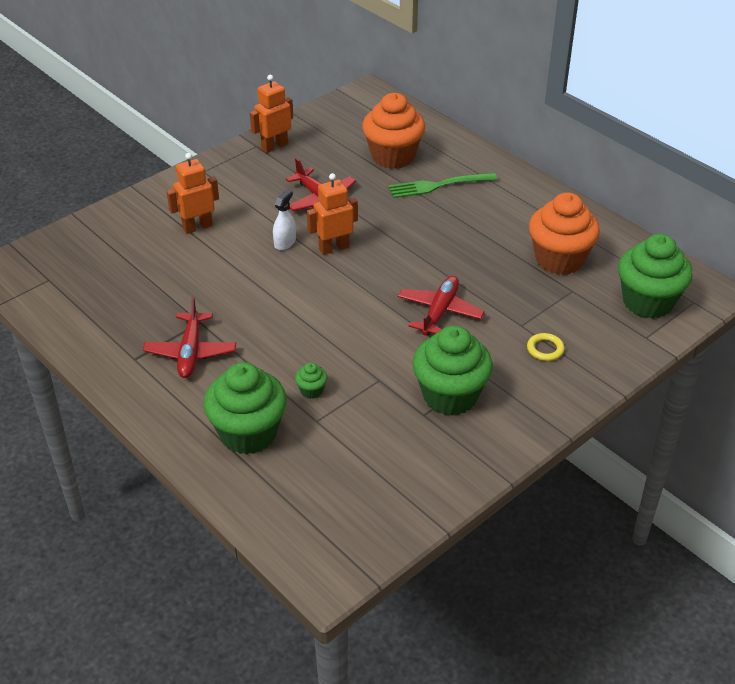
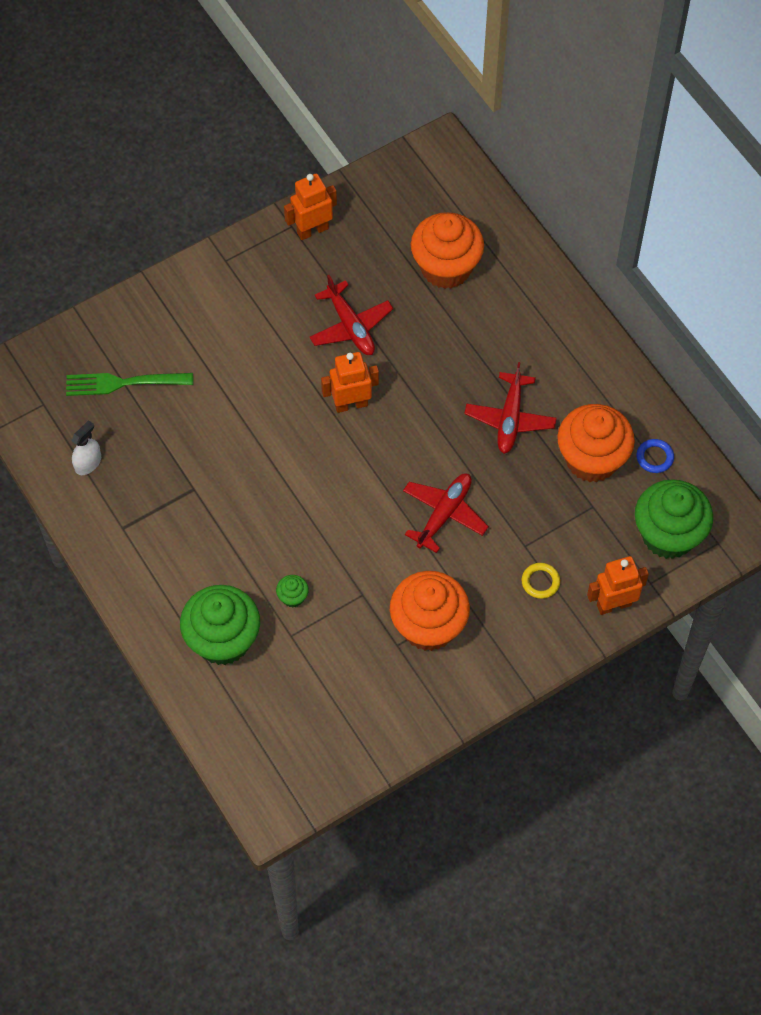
camera: 10 degrees right, 20 degrees up
(190, 352) = (179, 528): red plane -> red plane (510, 419)
(197, 227) = (208, 349): orange robot -> orange robot (613, 604)
(285, 242) = (299, 387): white spray bottle -> white spray bottle (88, 463)
(438, 185) = (487, 324): green fork -> green fork (123, 383)
(450, 396) = (428, 626): green cupcake -> orange cupcake
(613, 252) = (654, 457): none -> blue ring

